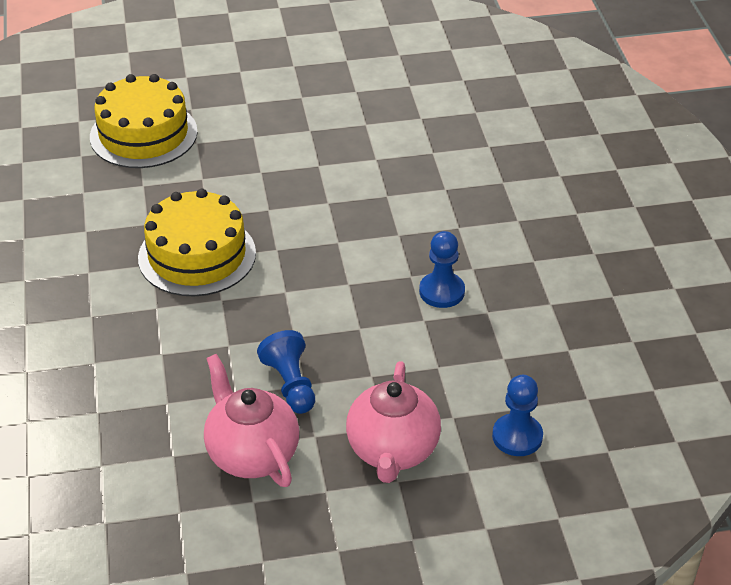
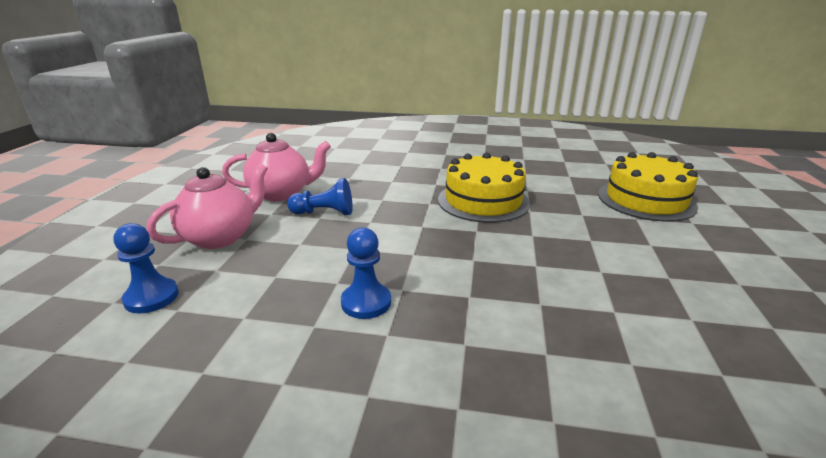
camera: 110 degrees right, 15 degrees down
(392, 451) = (220, 237): pink teapot -> pink teapot turned 105 degrees clockwise

